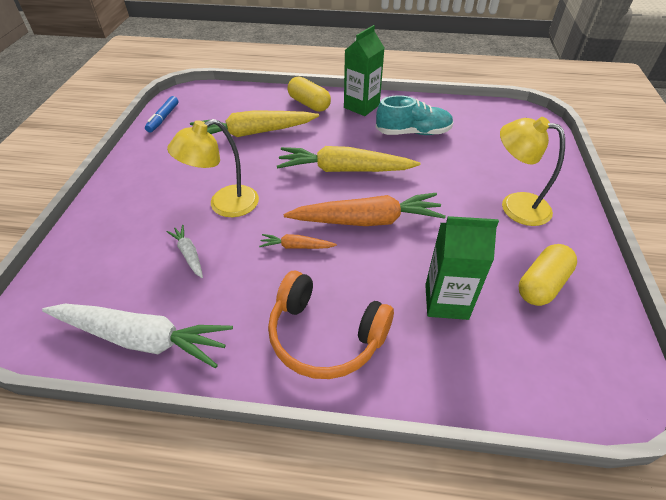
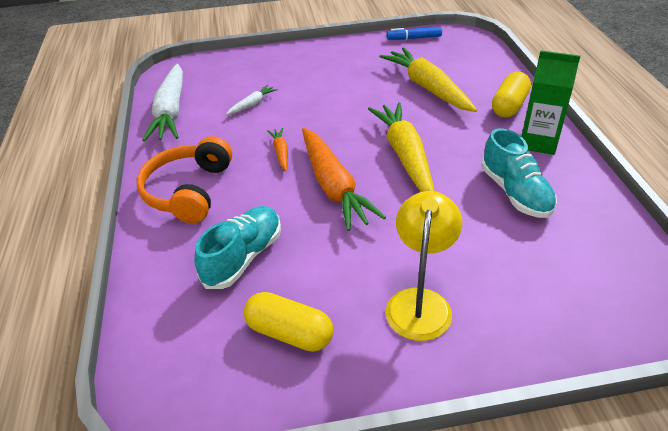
camera: 75 degrees right, 5 degrees down
(224, 205) = (315, 103): yellow lamp -> none
(446, 301) = (243, 257): green carton -> turquoise shoe

